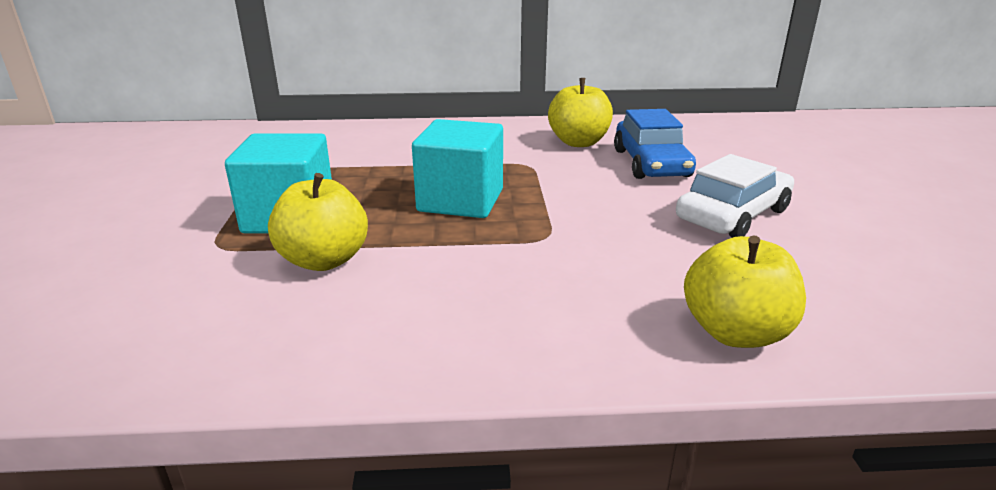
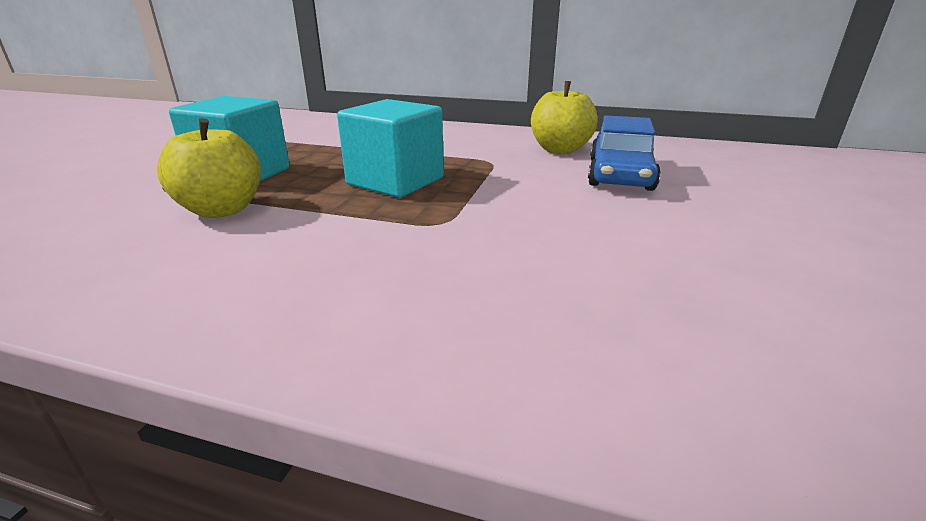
camera: 20 degrees right, 0 degrees up
(733, 215) = (675, 233): white car -> none
(735, 332) = (562, 367): yellow apple -> none

